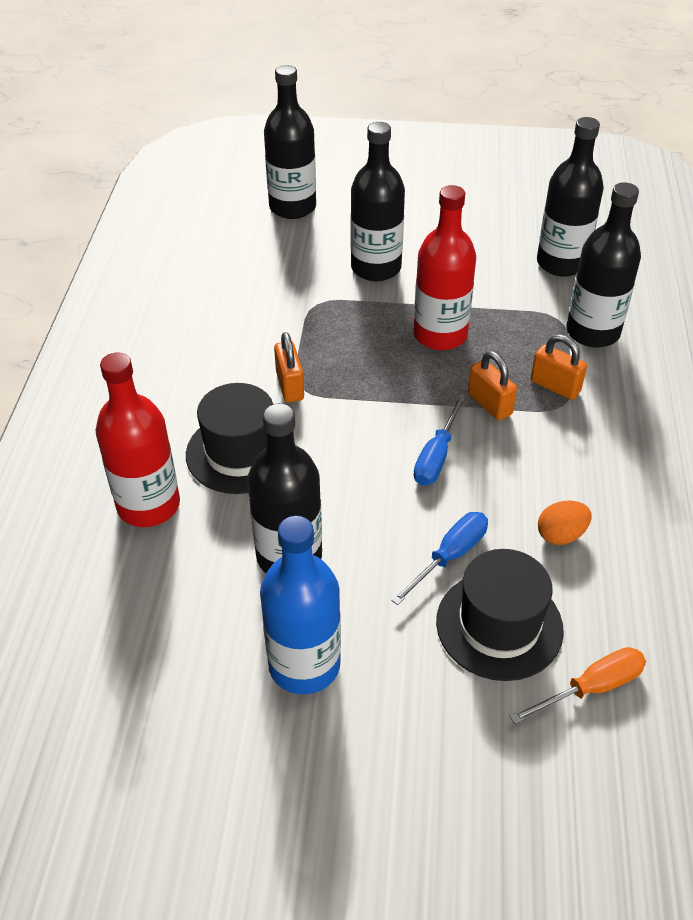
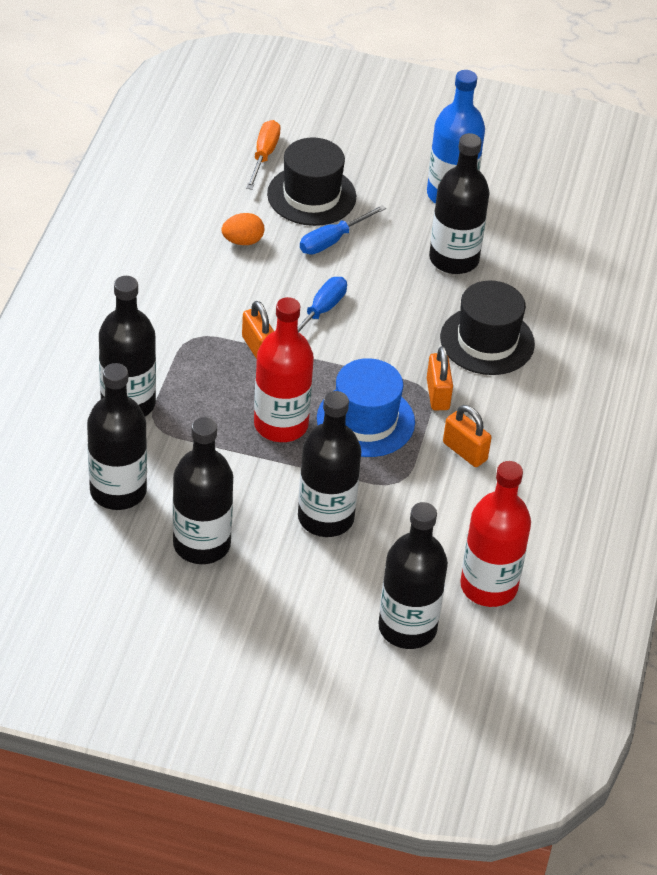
camera: 175 degrees left, 0 degrees up
(148, 505) = (563, 311): red bottle -> red bottle (488, 586)
(359, 350) = (365, 420): none -> blue hat
(473, 237) = (201, 544): none -> black bottle
(555, 386) = (191, 355): orange padlock -> orange padlock (465, 451)
(591, 687) = (264, 155): orange screwdriver -> orange screwdriver turned 120 degrees clockwise

